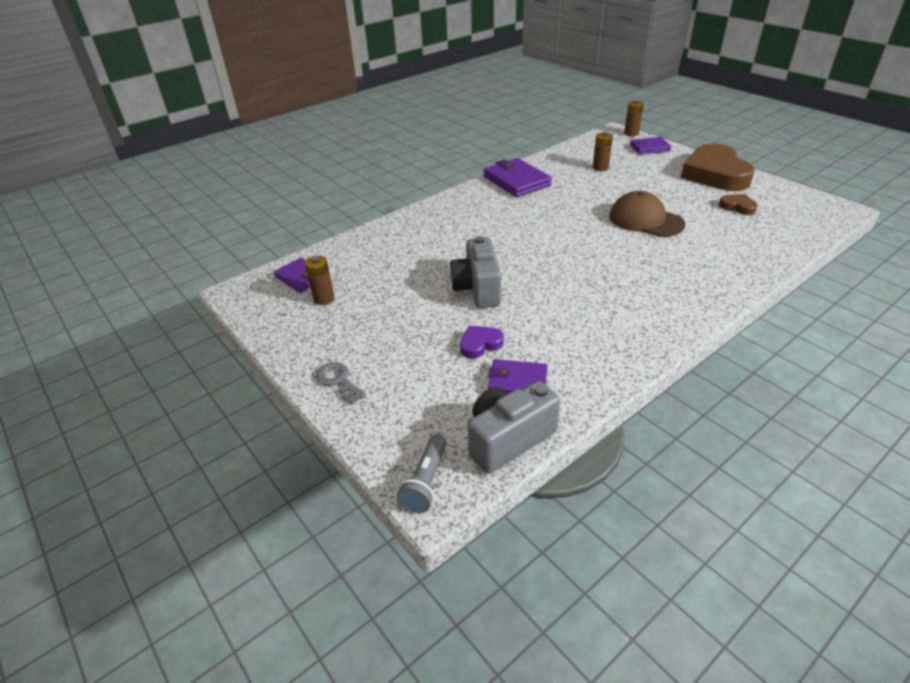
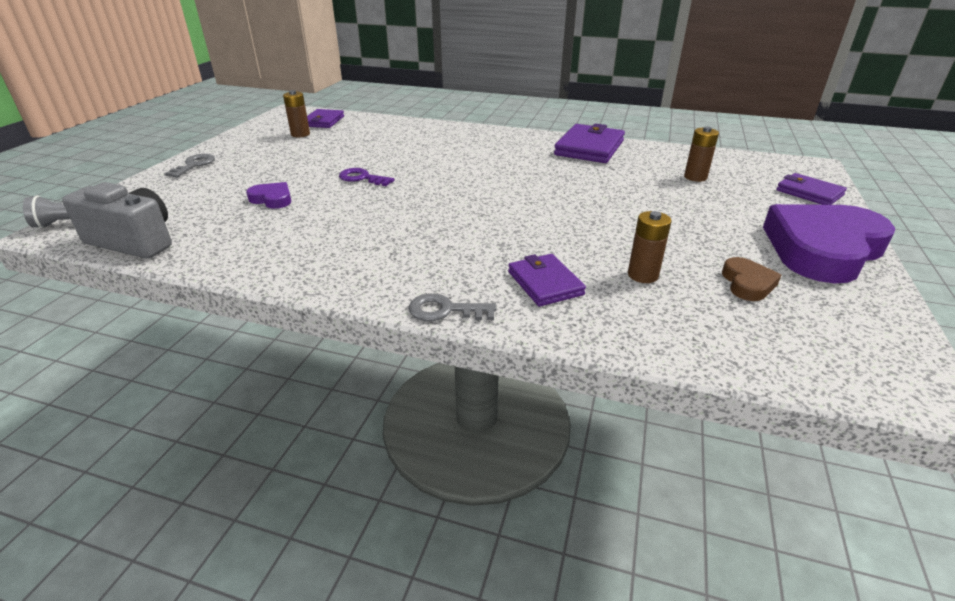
camera: 55 degrees right, 5 degrees down
(477, 289) = (362, 178): grey camera -> purple key
(517, 382) = (221, 227): purple wallet -> purple wallet (545, 283)
(631, 133) = (827, 175): brown battery -> brown battery (642, 275)
(645, 220) = (605, 226): brown cap -> none
(715, 174) = (822, 249): brown heart -> purple heart
(717, 306) = (445, 310): none -> grey key

